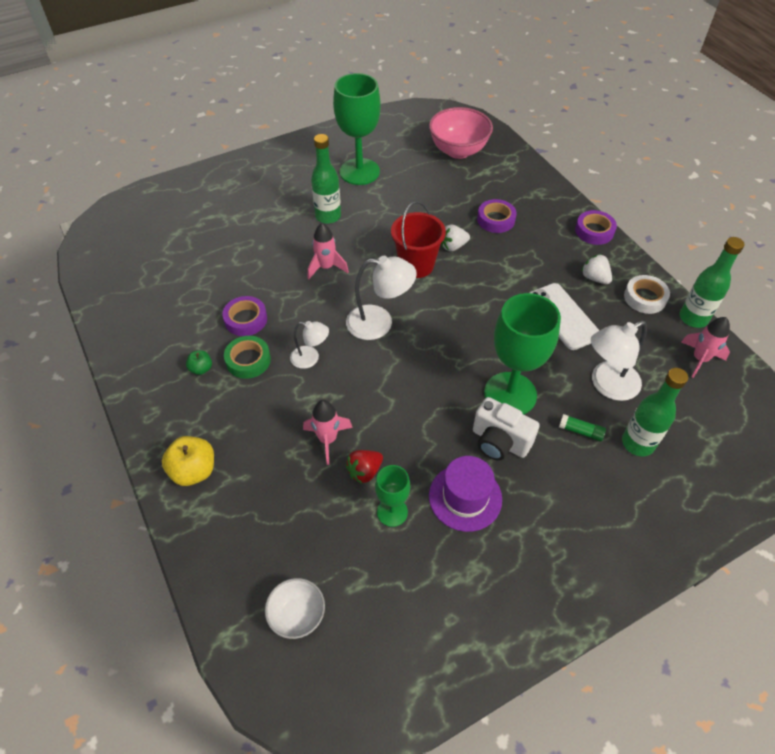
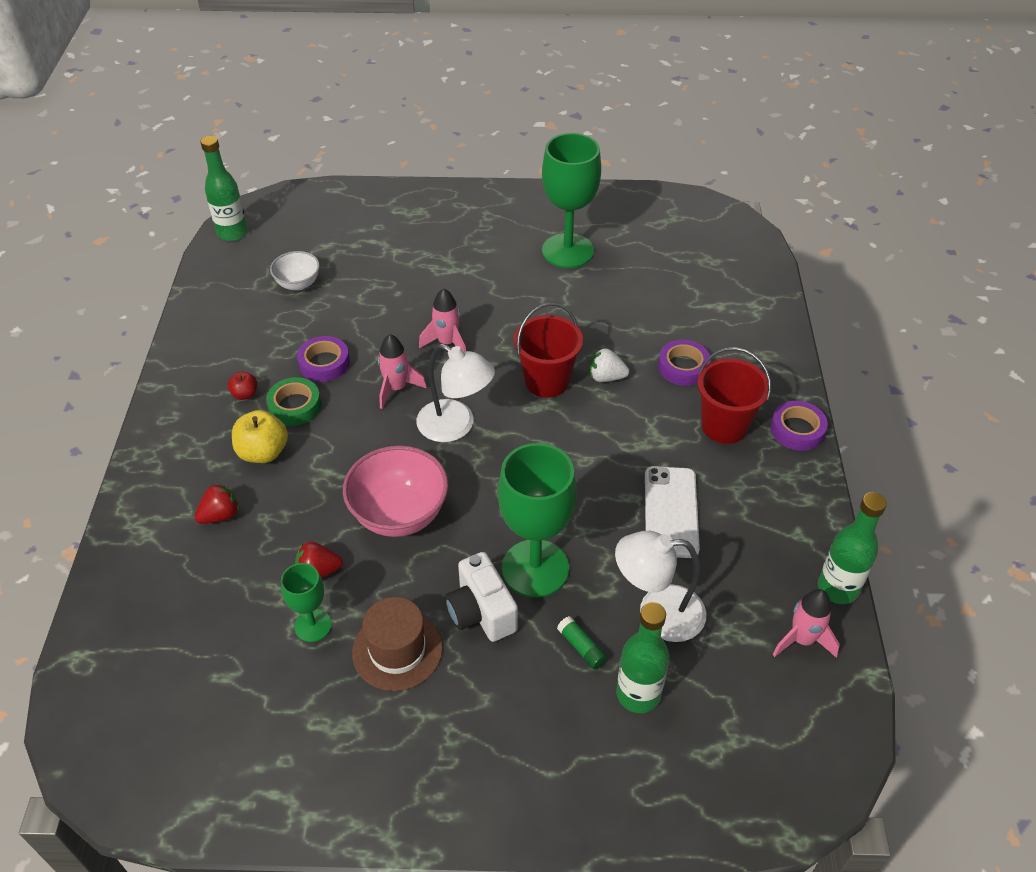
camera: 30 degrees right, 5 degrees down
(194, 471) = (164, 490): yellow apple -> yellow apple (263, 452)
(201, 369) = (245, 394): green apple -> red apple
(256, 467) = (221, 515): none -> red strawberry
(297, 615) = (150, 674): white bowl -> white bowl (298, 284)
(310, 358) = (356, 432): white lamp -> none
(327, 439) = (308, 522): pink rocket -> pink rocket (396, 388)
(328, 216) = (493, 288): green bottle -> green bottle (232, 233)
(458, 151) = (704, 269): pink bowl -> pink bowl (399, 514)
(465, 497) = (397, 650): purple hat -> brown hat
(550, 247) = (724, 426): none -> red bucket
(594, 278) = (749, 485): white strawberry -> none
(645, 298) = (794, 536): white tape -> none

